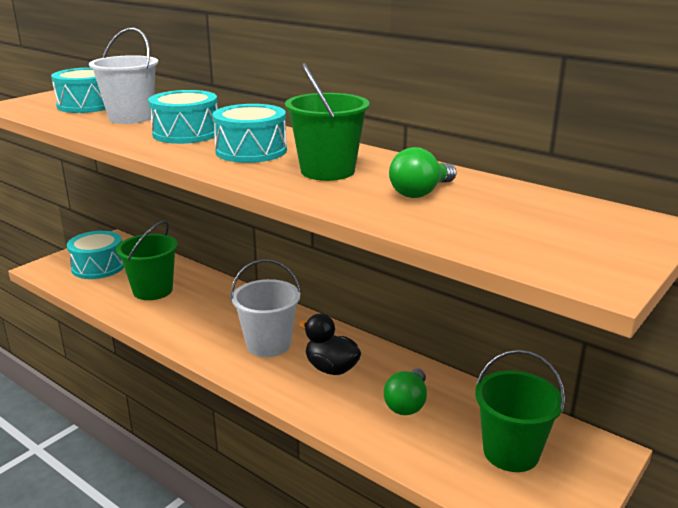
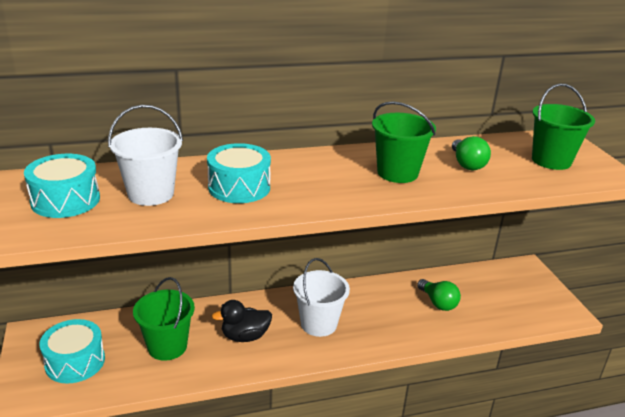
camera: 55 degrees left, 5 degrees up
(251, 151) = (321, 180): turquoise drum -> none
(331, 368) = (375, 312): black duck -> black duck (245, 336)
(511, 452) = (507, 293): green bucket -> green bucket (551, 160)

